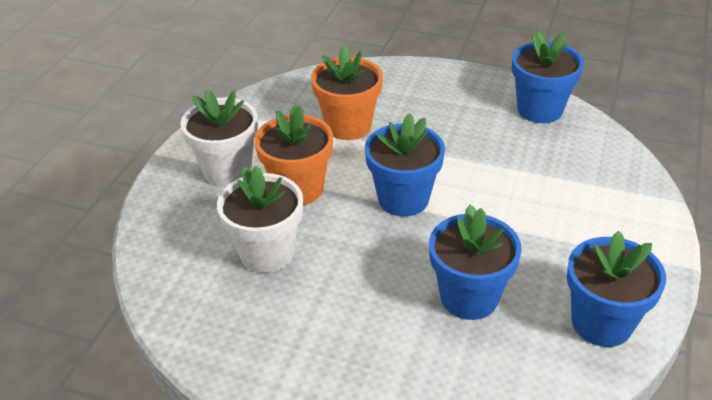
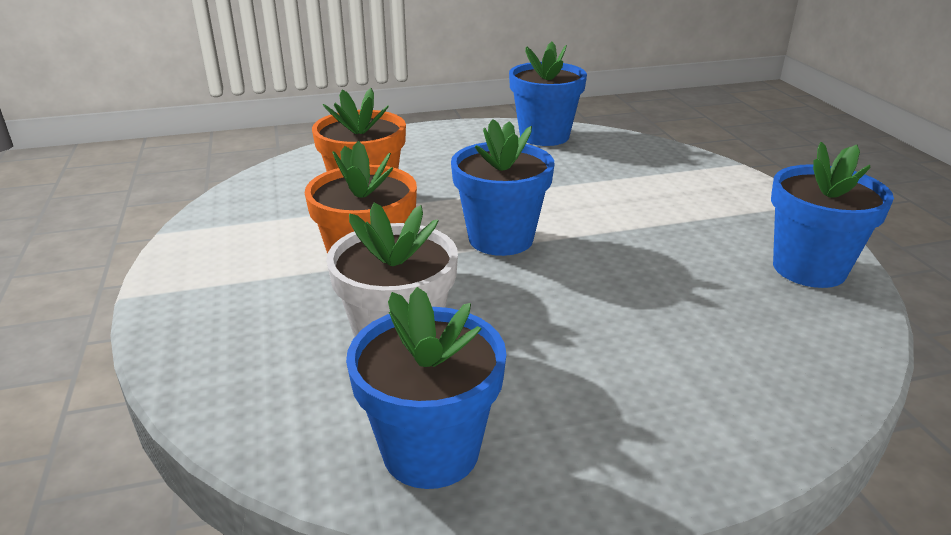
camera: 35 degrees left, 10 degrees down
(227, 170) = (252, 281): white flower pot -> none
(469, 297) = (672, 296): blue flower pot -> blue flower pot (431, 451)

